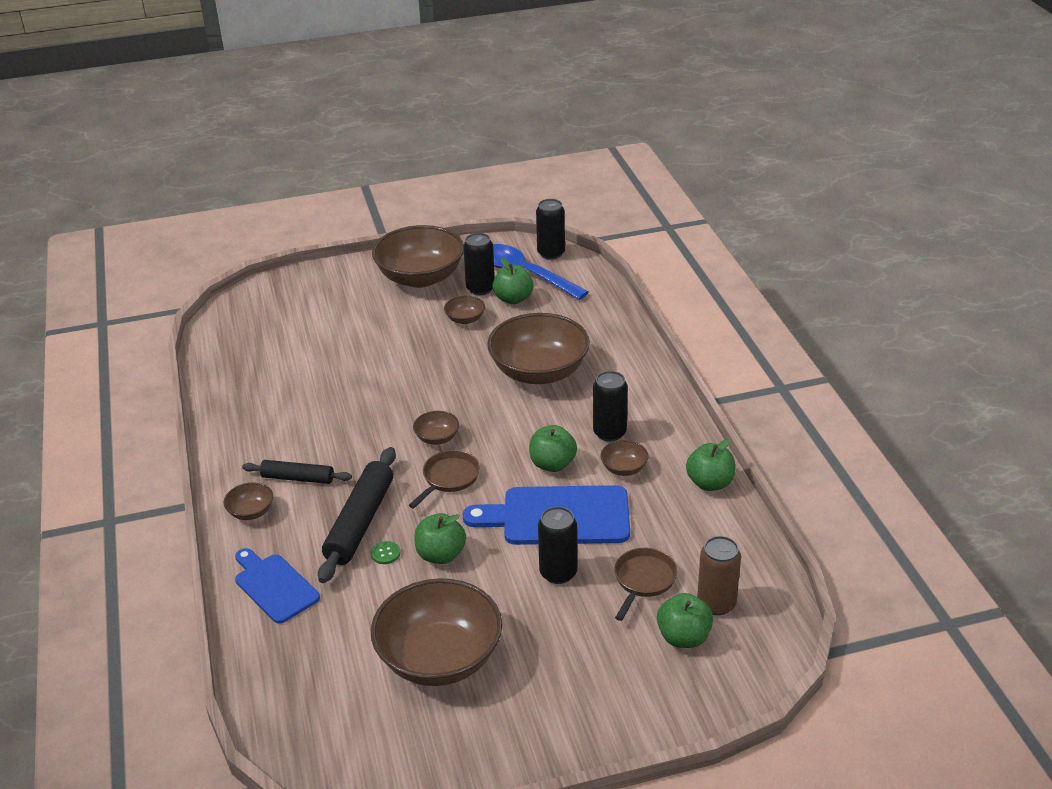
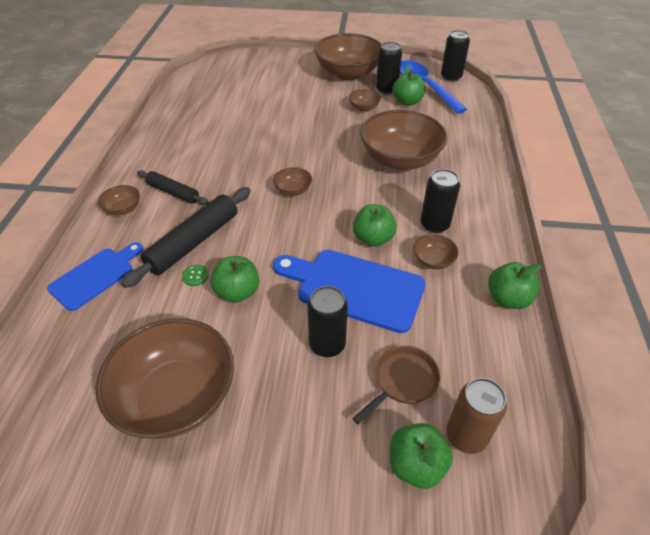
camera: 20 degrees right, 10 degrees up
(274, 586) = (95, 276): blue cutting board -> blue cutting board turned 60 degrees clockwise
(449, 478) = (283, 226): brown pan -> none

